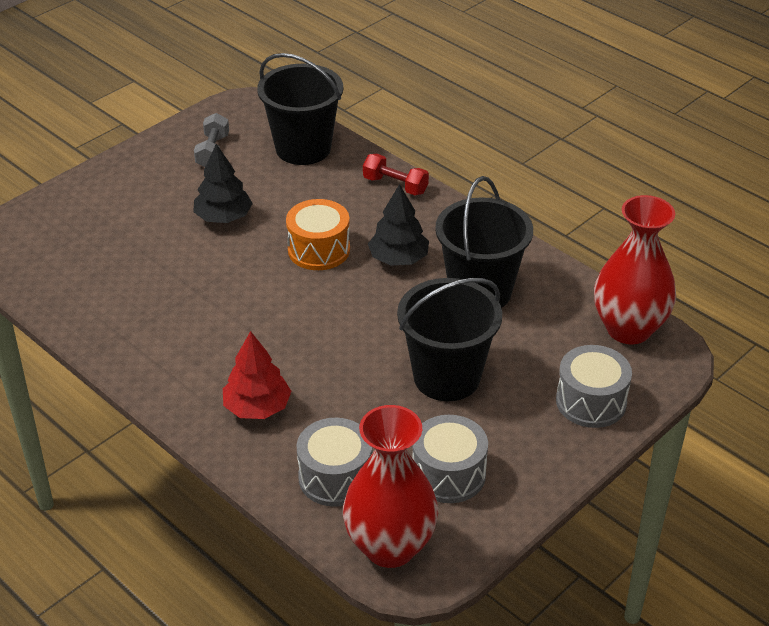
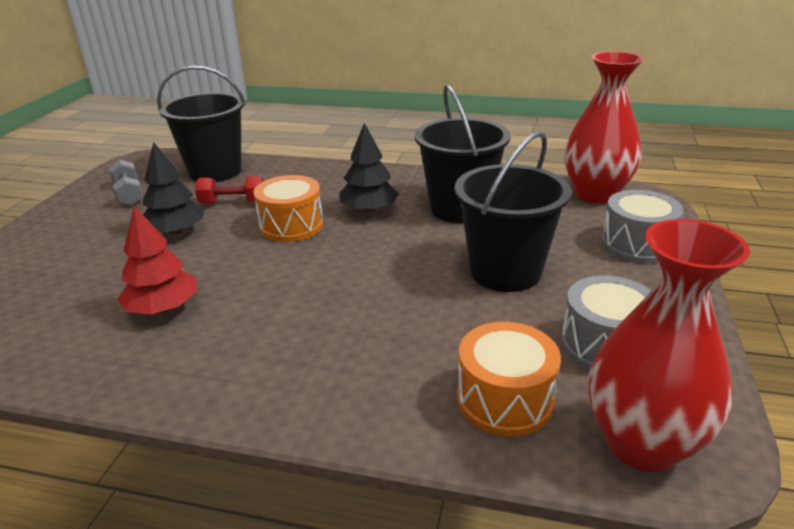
camera: 30 degrees left, 10 degrees down
(257, 407) = (351, 369): red tree -> red tree (163, 308)
(335, 477) = (505, 399): grey drum -> orange drum
(395, 185) = (317, 171): red dumbbell -> red dumbbell (233, 203)

